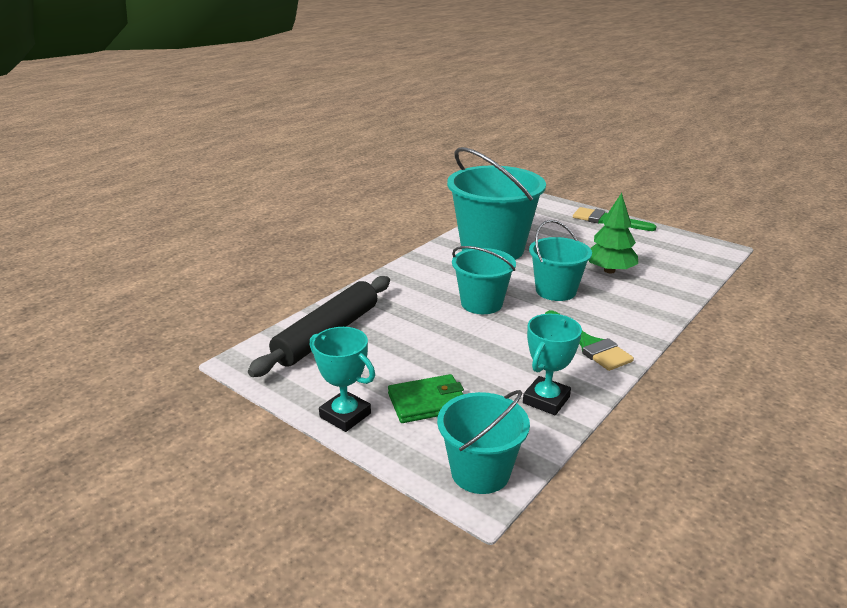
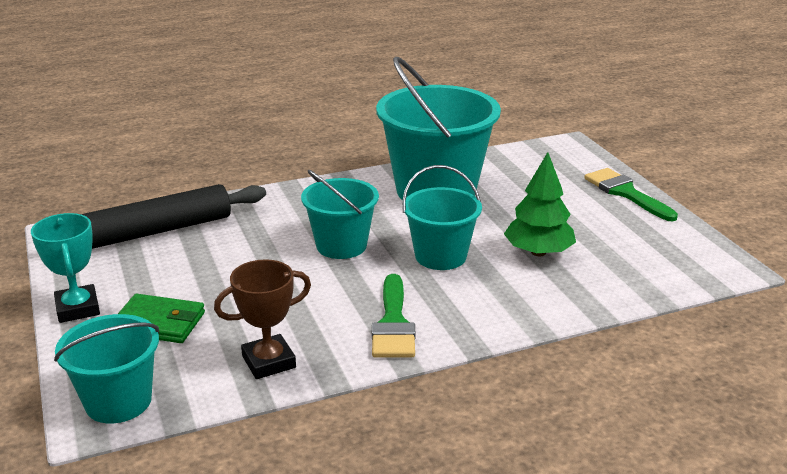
camera: 30 degrees right, 0 degrees up
(546, 400) = (269, 362): turquoise trophy -> brown trophy

